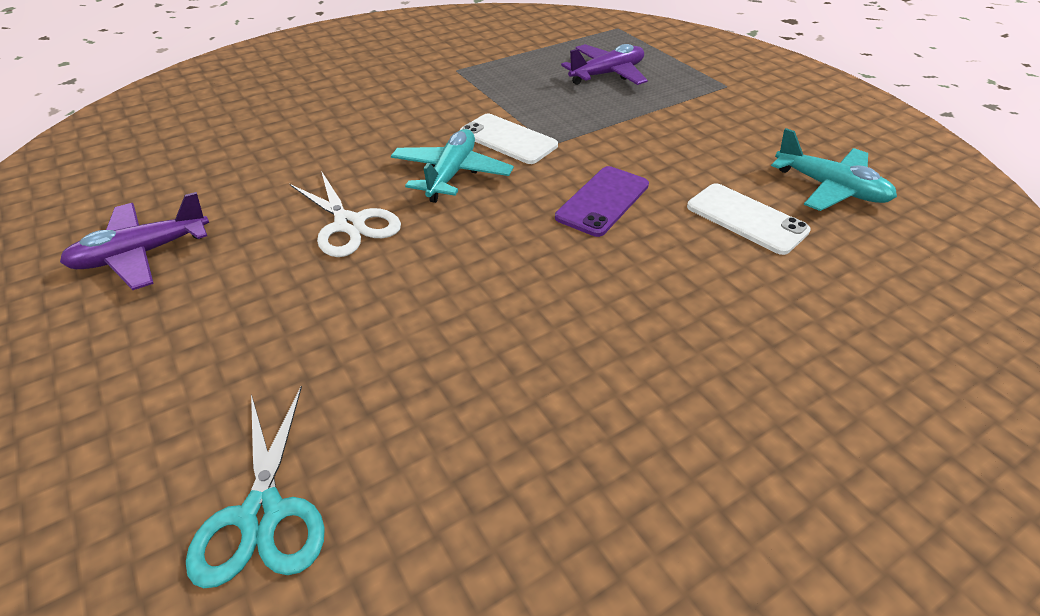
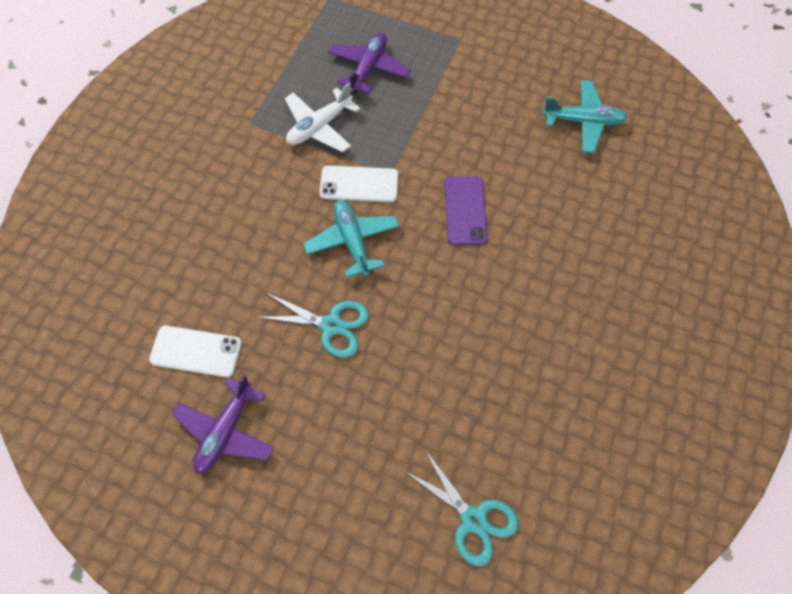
camera: 35 degrees left, 20 degrees up
(349, 224) = (331, 325): white scissors -> turquoise scissors
(516, 92) = (319, 126): none -> white plane
(746, 219) = (554, 178): white phone -> white phone (196, 351)

